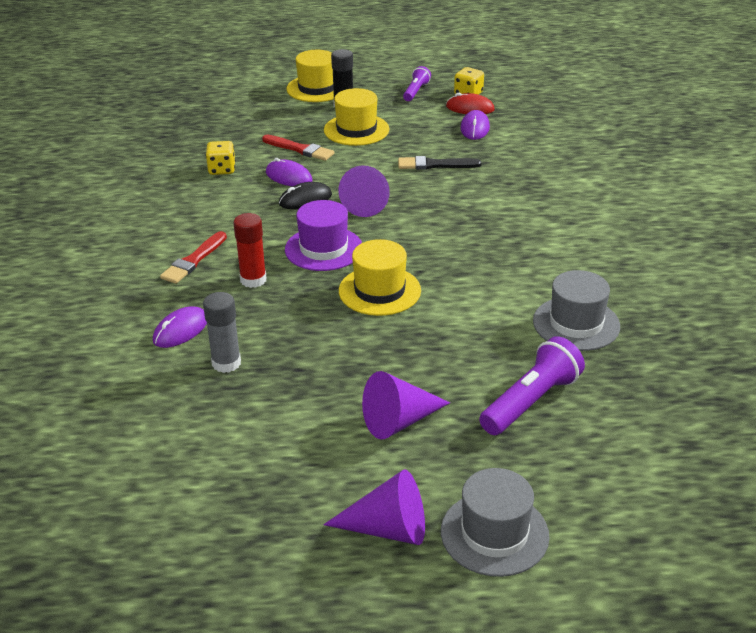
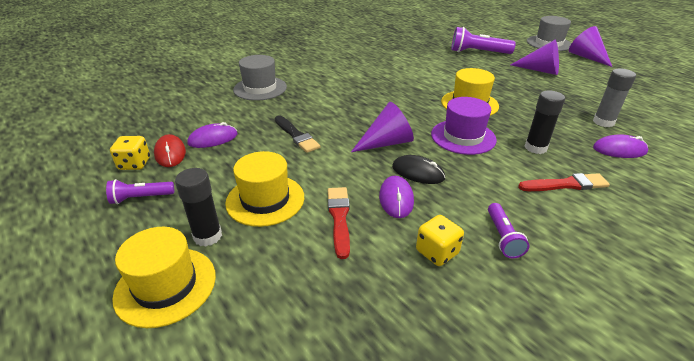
camera: 125 degrees left, 0 degrees up
(196, 199) = (502, 237): none -> purple flashlight
(253, 280) = (535, 148): red glue stick -> black glue stick
(576, 324) = (413, 56): grey hat -> grey hat (260, 88)

